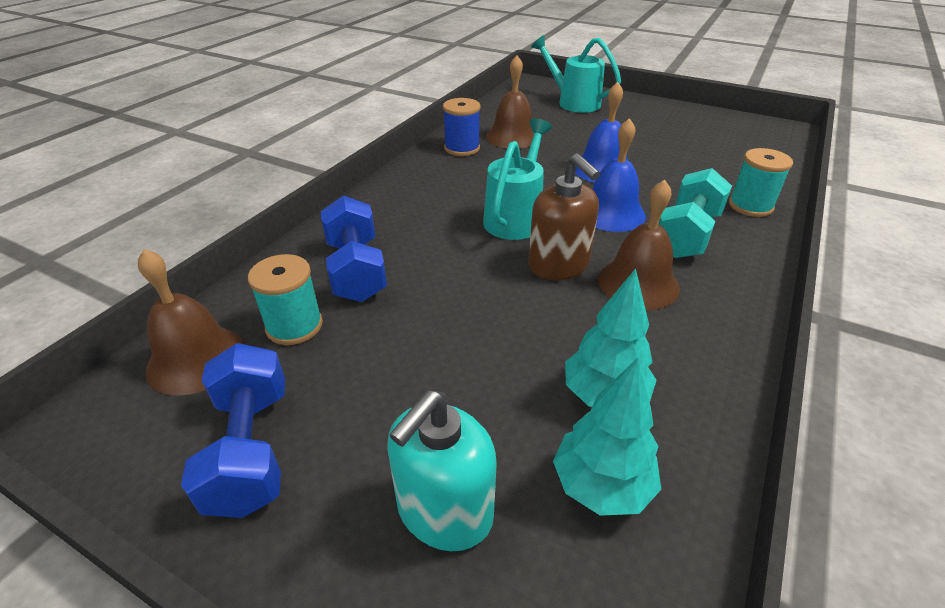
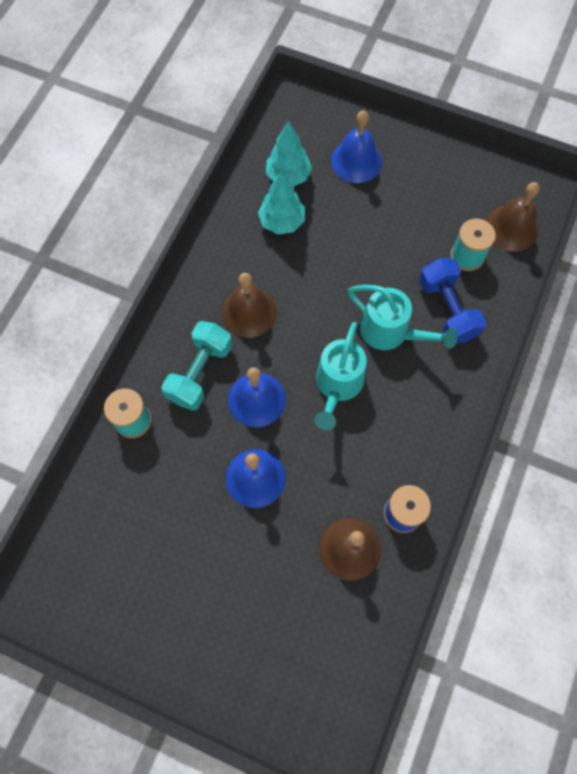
camera: 175 degrees right, 30 degrees up
(251, 449) = (452, 180): blue dumbbell -> none
(444, 511) = (356, 161): turquoise soap dispenser -> blue bell
(558, 265) = (303, 327): brown soap dispenser -> none
(573, 102) = (274, 667): turquoise watering can -> turquoise watering can (390, 332)

